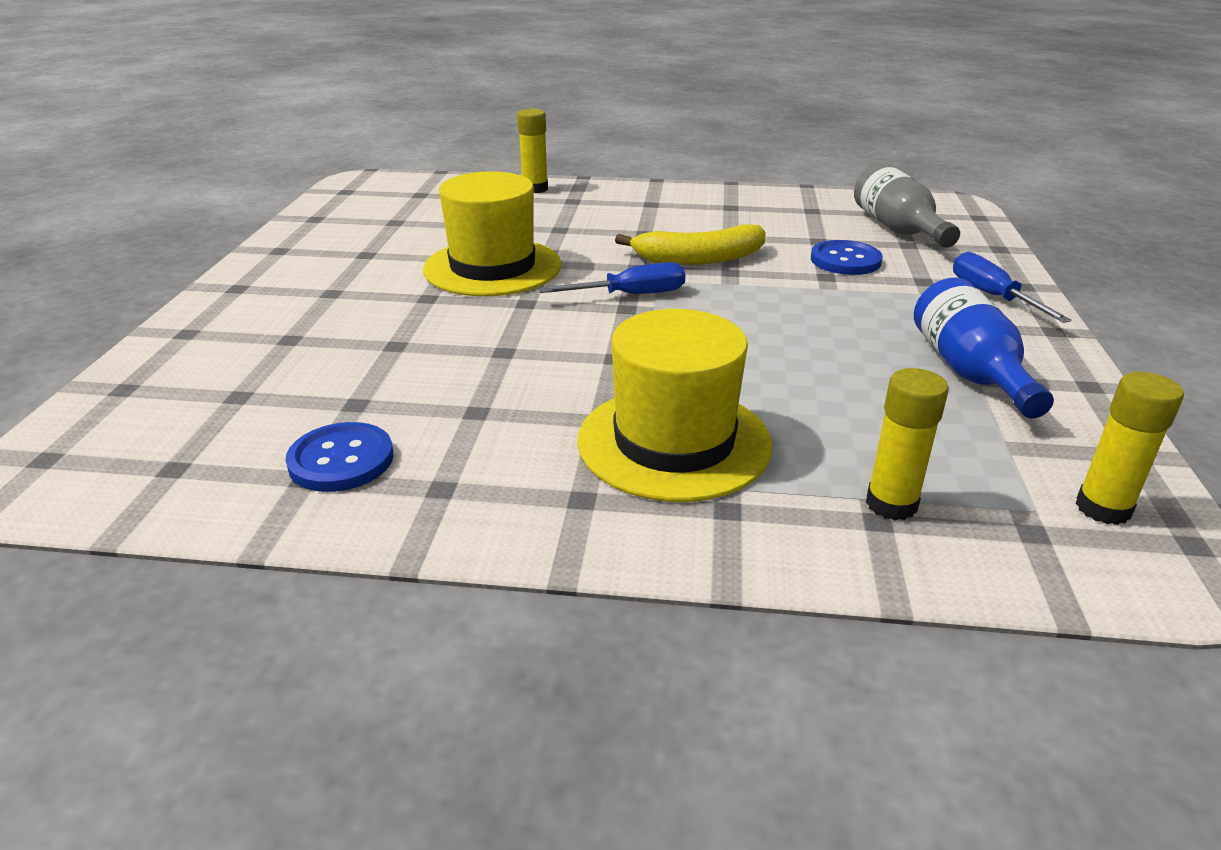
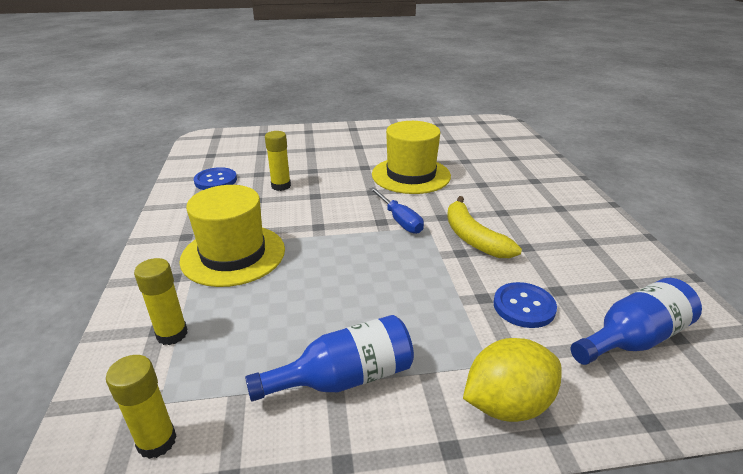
camera: 75 degrees right, 0 degrees up
(535, 189) = (541, 166): yellow glue stick -> yellow glue stick (281, 186)
(898, 229) = (633, 339): grey bottle -> blue bottle
(992, 296) = (507, 404): blue screwdriver -> yellow lemon

